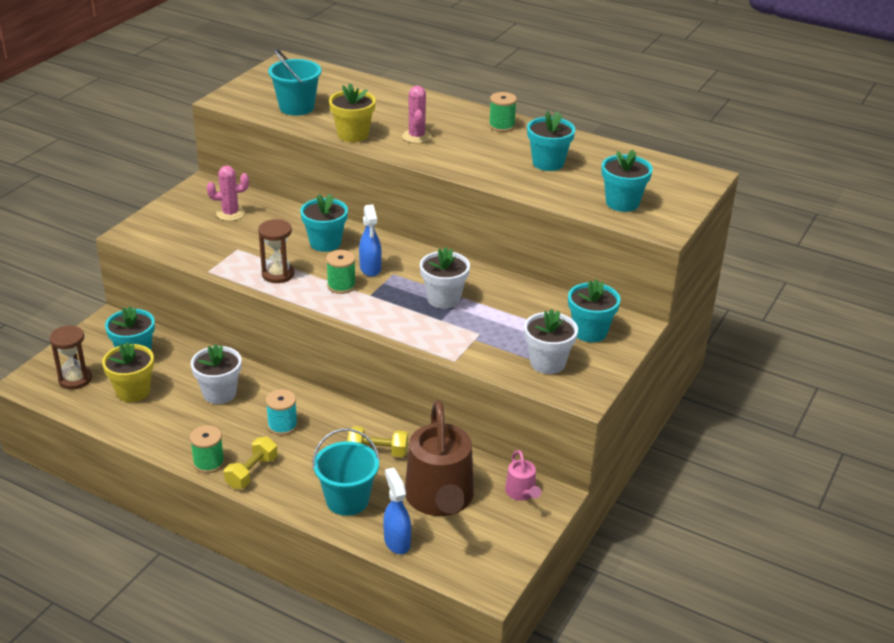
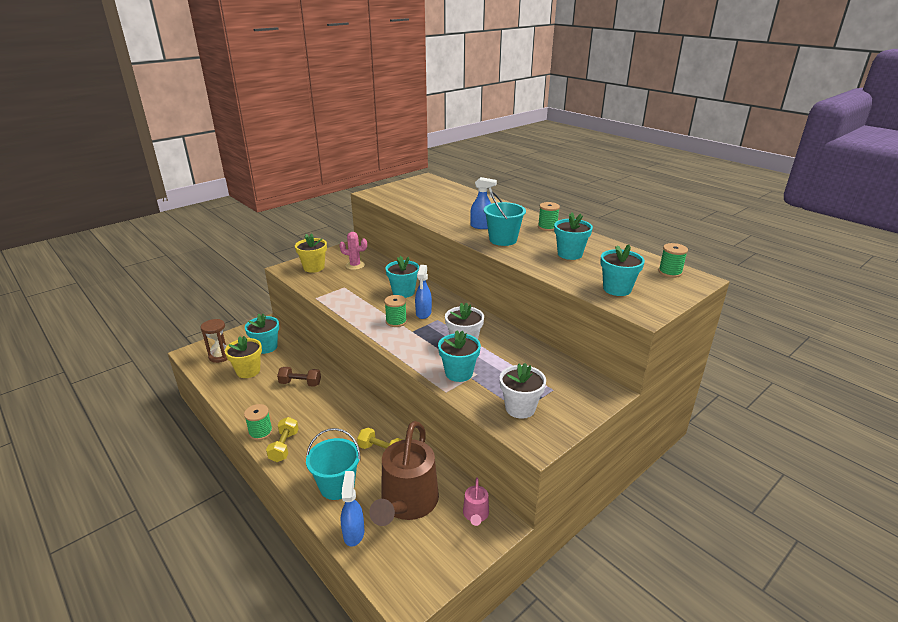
camera: 20 degrees right, 5 degrees down
(219, 393) = (300, 383): white flower pot -> brown dumbbell
(252, 472) = (284, 446): yellow dumbbell -> yellow dumbbell turned 45 degrees counterclockwise
(278, 274) = (358, 307): brown hourglass -> none
(282, 425) = (326, 415): turquoise spool -> none
(296, 107) = (413, 201): turquoise bucket -> turquoise bucket (503, 240)
(353, 135) = (438, 220): yellow flower pot -> yellow flower pot (314, 267)
(416, 136) = (482, 226): pink cactus -> blue spray bottle
(590, 332) = (567, 389): turquoise flower pot -> turquoise flower pot (459, 373)
(672, 171) = (670, 272): none -> green spool

